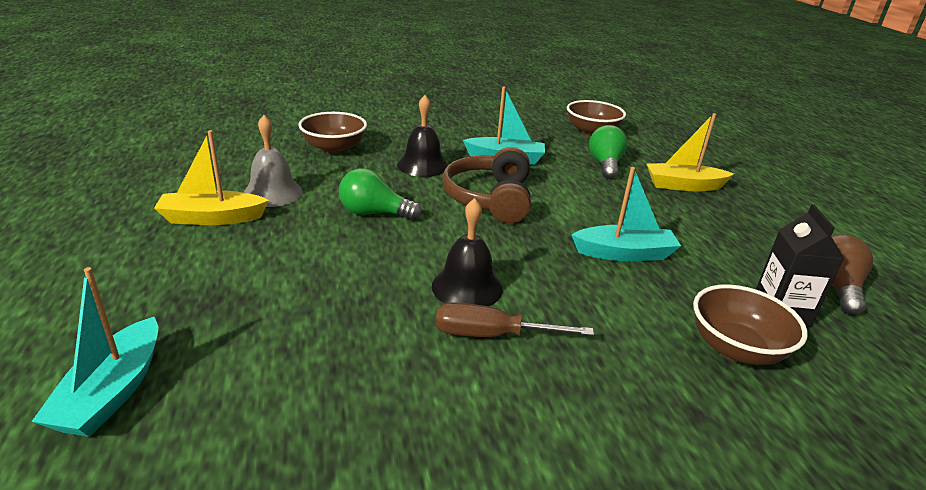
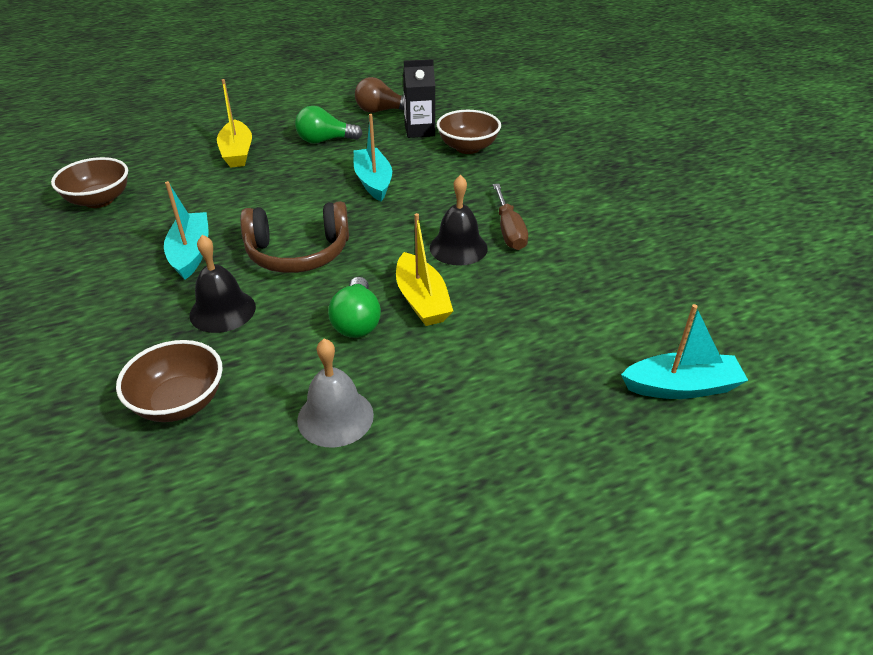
camera: 100 degrees left, 10 degrees up
(212, 218) = (418, 446): yellow boat -> yellow boat (422, 300)
(605, 165) = (195, 191): green light bulb -> green light bulb (325, 140)

